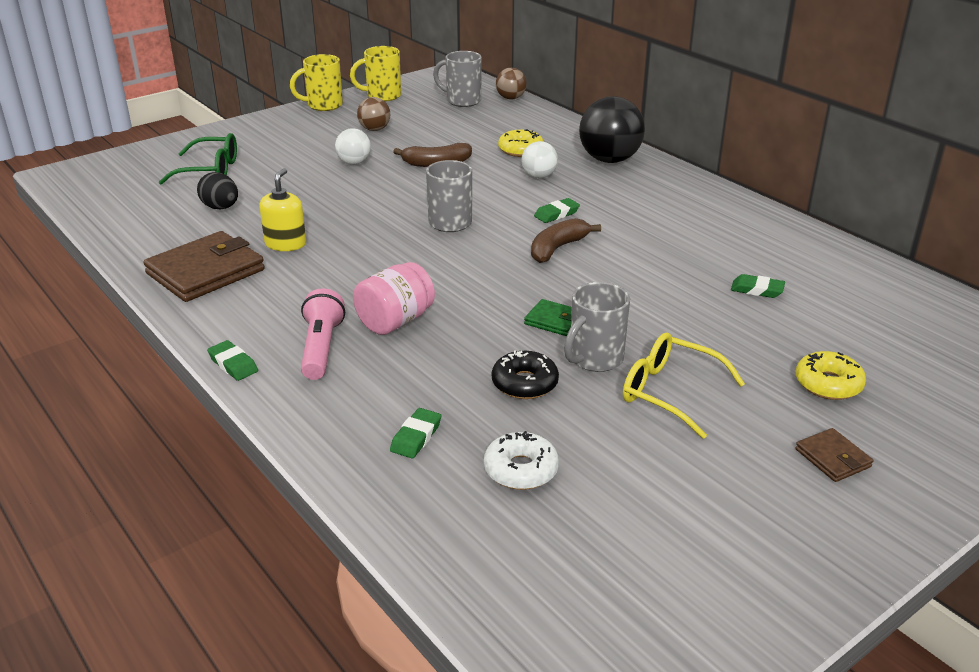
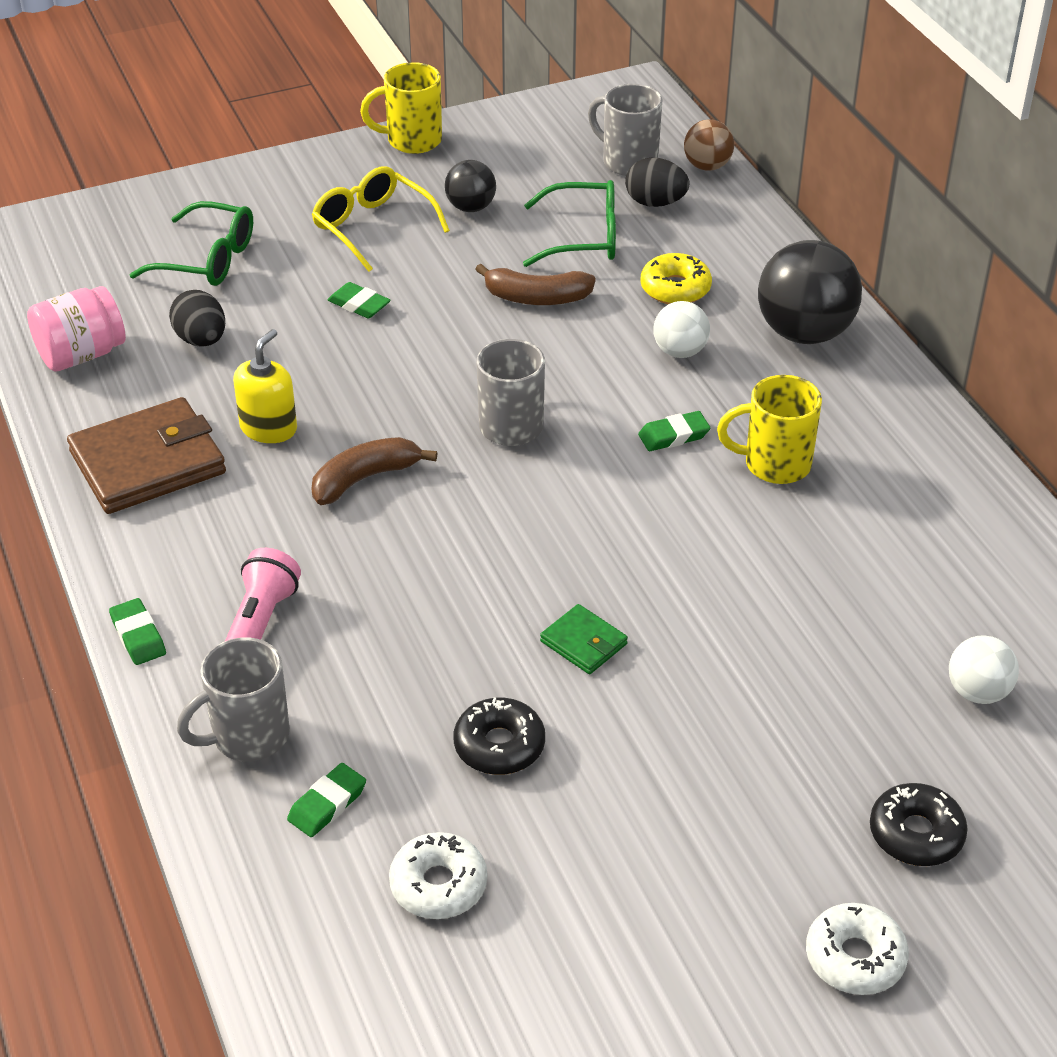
camera: 15 degrees right, 10 degrees up
(354, 163) = (416, 277): white ball -> white ball (978, 692)
(374, 129) = (470, 207): brown ball -> black ball
(382, 96) = (508, 131): yellow mug -> yellow mug (774, 464)
(395, 321) = (368, 602): pink jar -> pink jar (81, 355)
(452, 135) = (584, 237): none -> green glasses
(488, 116) = (655, 203): none -> black egg
(557, 248) = (645, 506): brown banana -> brown banana (364, 478)
(594, 359) = (610, 723): grey mug -> grey mug (247, 737)
(669, 392) = (686, 801): yellow glasses -> yellow glasses (372, 227)
(757, 290) = (902, 641): green eraser -> green eraser (359, 304)
(828, 384) = (916, 834): yellow donut -> black donut
(833, 458) = (855, 958): brown wallet -> white donut

